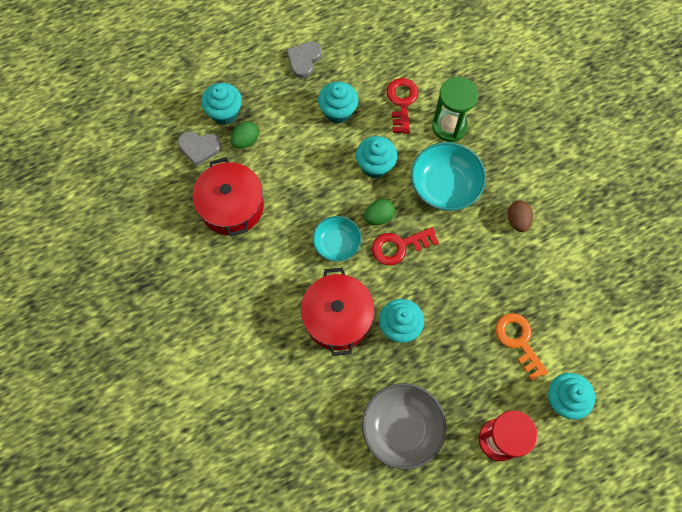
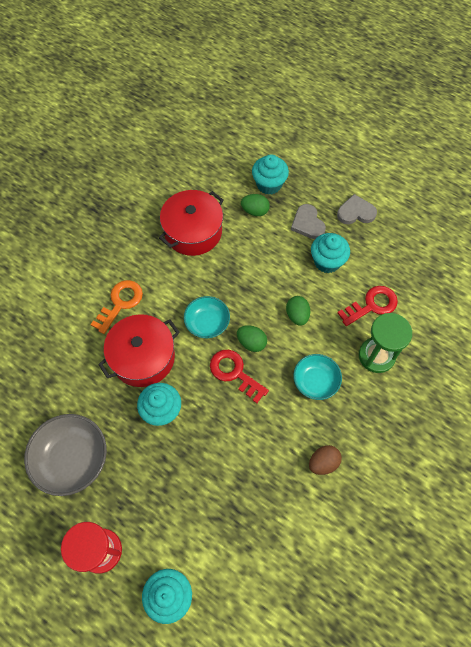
camera: 60 degrees right, 5 degrees down
(199, 148) = (227, 184): grey heart -> grey heart (307, 224)
(375, 165) = (297, 315): turquoise cupcake -> green egg
(444, 186) = (315, 381): turquoise bowl -> turquoise bowl, size x0.64
(518, 341) = (204, 523): orange key -> orange key (120, 303)

